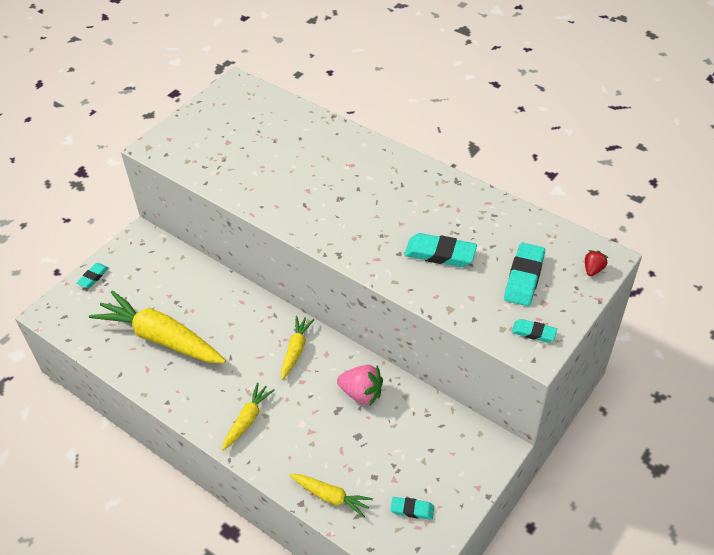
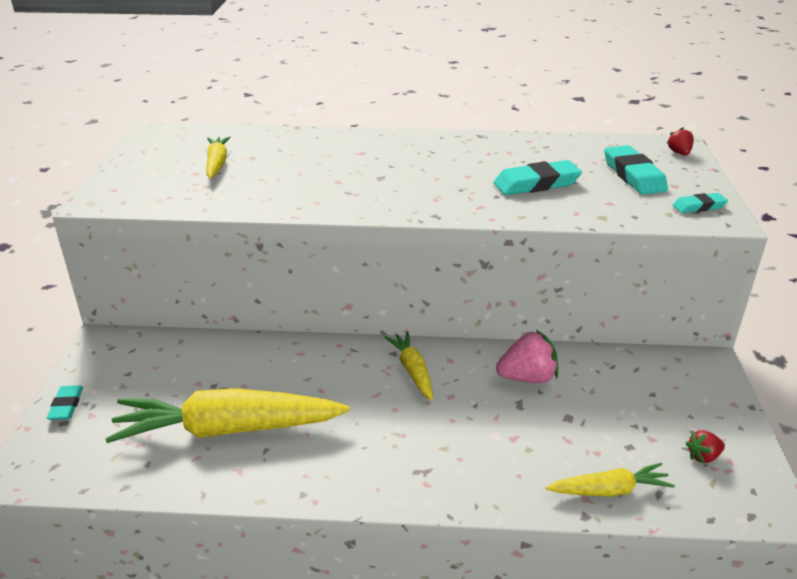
camera: 35 degrees left, 15 degrees down
(247, 419) = (428, 462): yellow carrot -> yellow carrot (217, 163)
(412, 509) = (703, 456): turquoise eraser -> red strawberry

